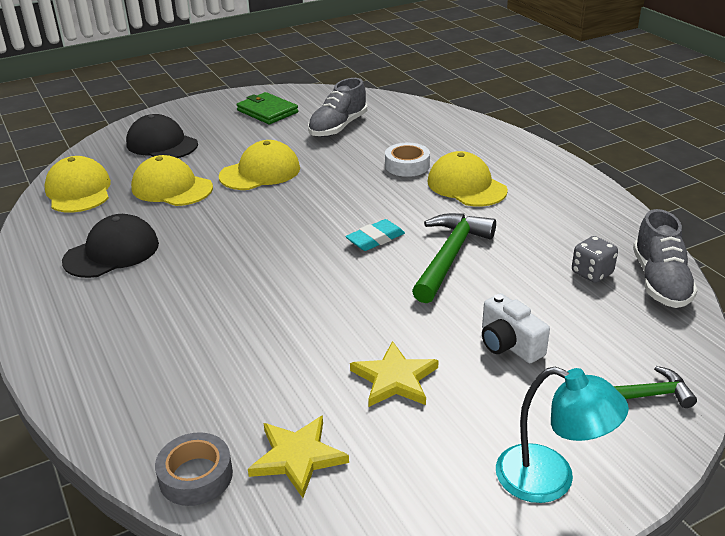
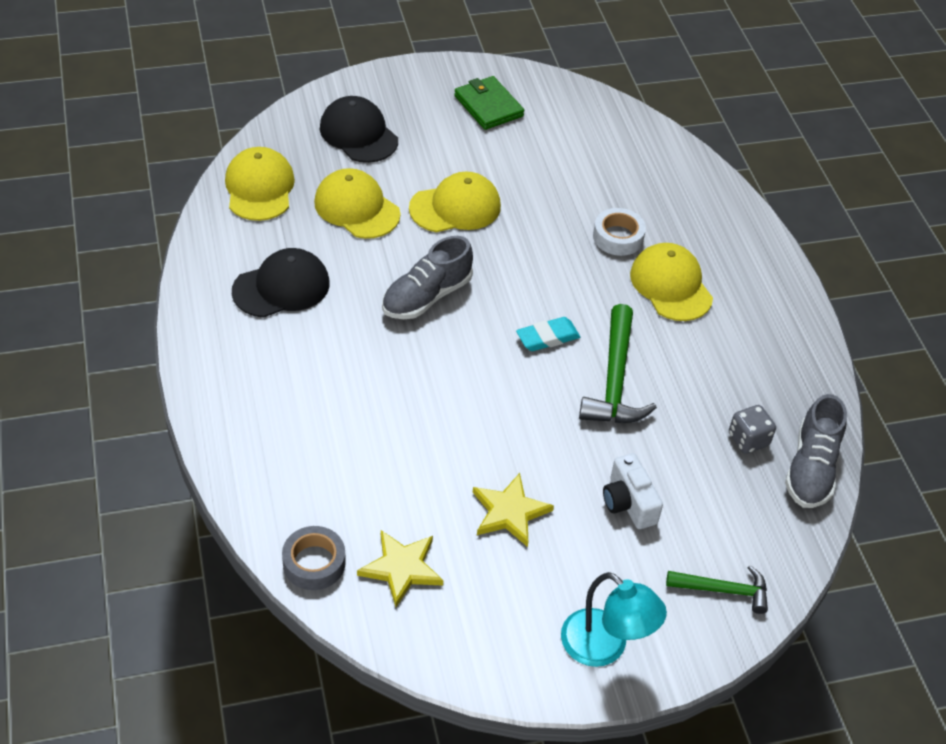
camera: 10 degrees right, 15 degrees up
(338, 127) = (561, 154): grey shoe -> grey shoe (426, 296)
(450, 256) = (615, 380): green hammer -> green hammer turned 150 degrees clockwise

